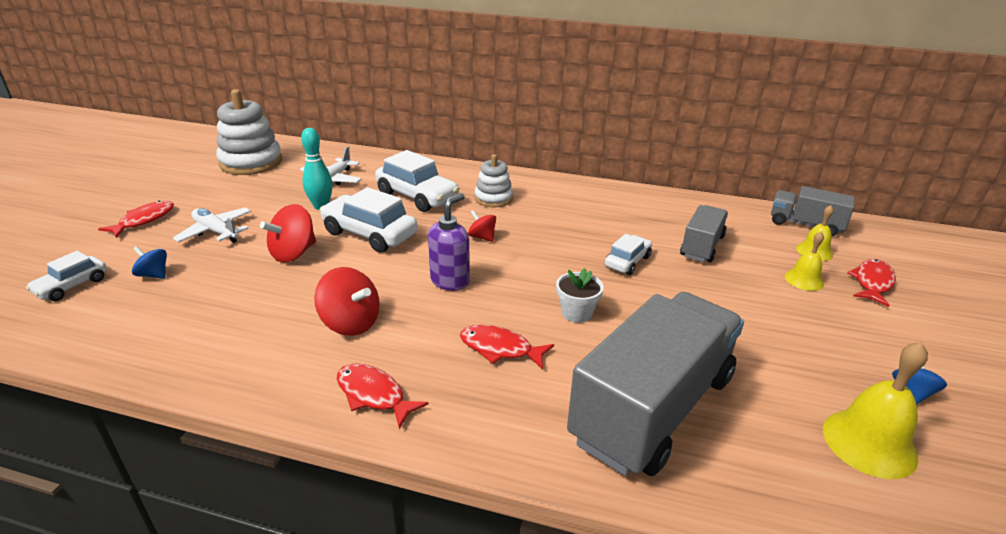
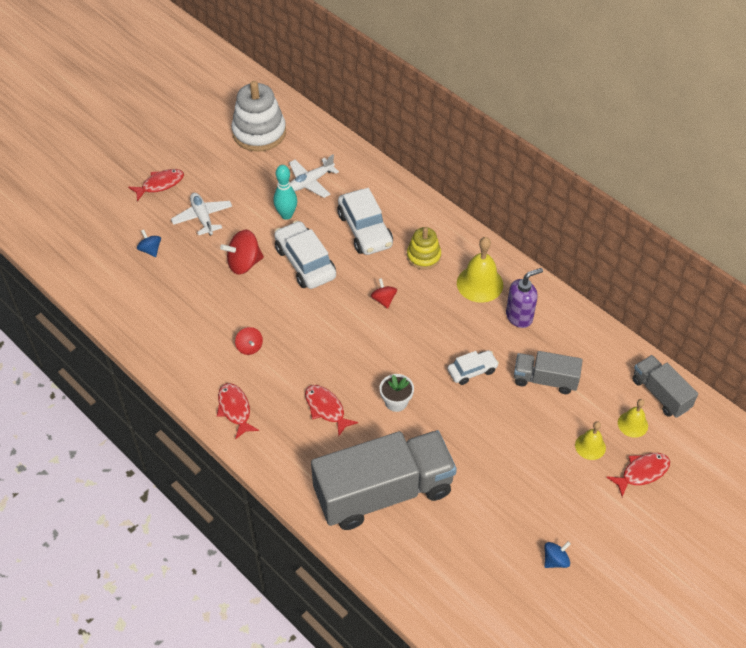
camera: 30 degrees right, 20 degrees up
(72, 286) = (101, 241): white car -> none
(350, 323) = (249, 347): red spinning top -> red spinning top, size x0.59
(450, 281) = (332, 336): purple soap dispenser -> purple soap dispenser (519, 316)
(493, 198) = (423, 256): white stacking toy -> yellow stacking toy
(701, 246) = (545, 380): grey truck -> grey truck turned 135 degrees counterclockwise
(869, 443) = (488, 573): yellow bell -> yellow bell (480, 283)

